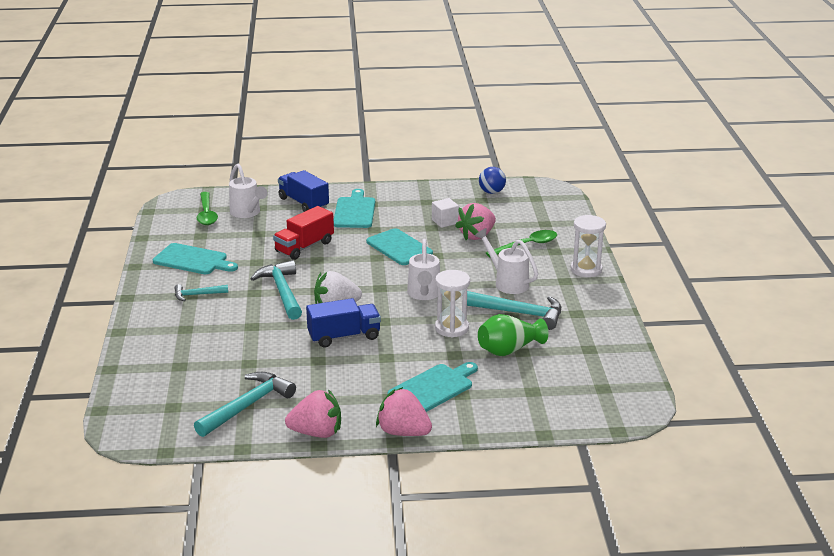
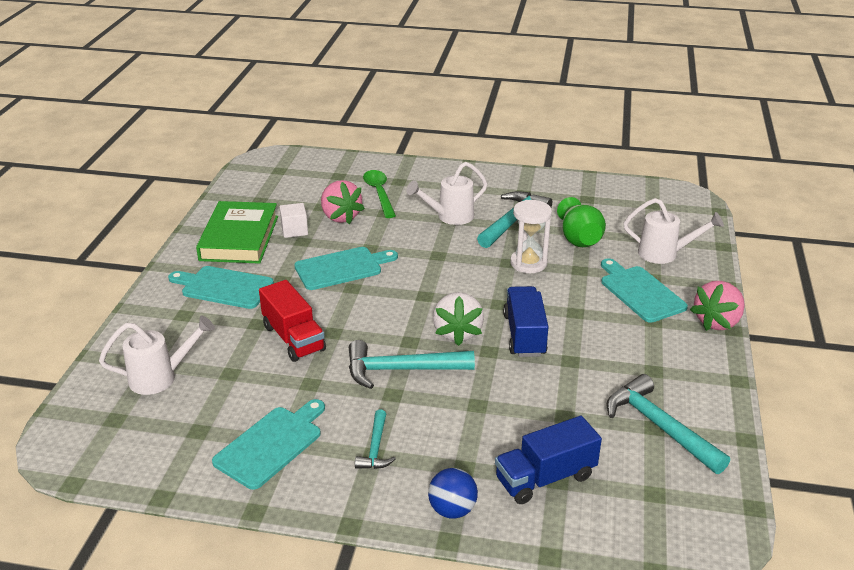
camera: 75 degrees left, 5 degrees up
(206, 214) = (133, 418): green spoon -> none
(303, 203) = (169, 324): blue truck -> blue truck (545, 478)
(317, 433) = (716, 379): pink strawberry -> none
(421, 203) = (239, 238): none -> green book
(424, 295) = (453, 269): white watering can -> white watering can (665, 254)
(491, 192) = (246, 191): blue ball -> blue ball (452, 510)
(586, 269) = (444, 173): white hourglass -> none

